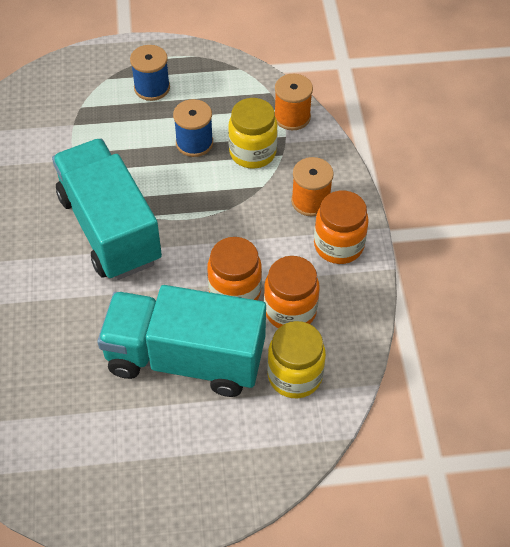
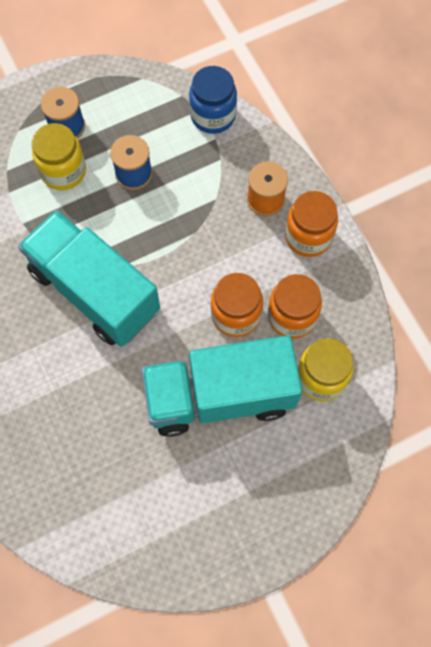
camera: 20 degrees left, 15 degrees up
(252, 152) = (192, 166): yellow jar -> yellow jar (63, 171)
(292, 117) = (213, 116): orange spool -> blue jar

